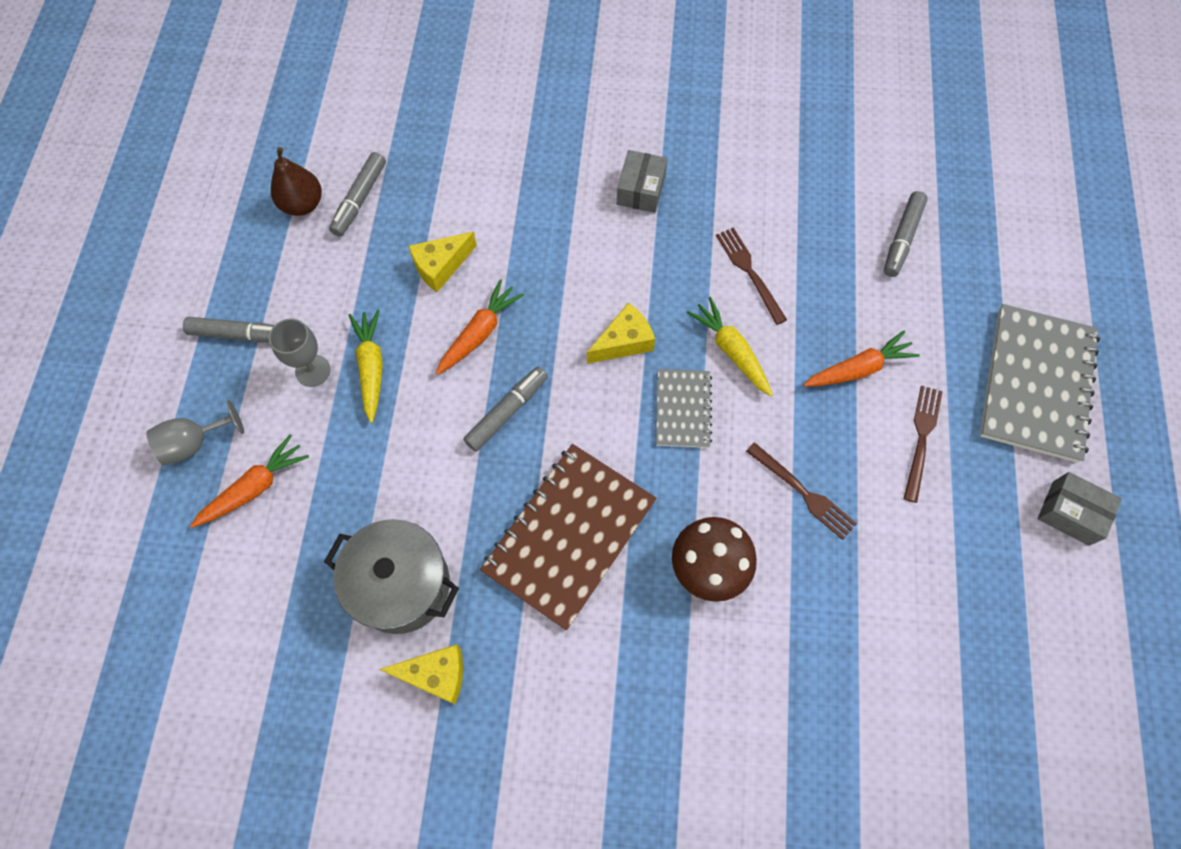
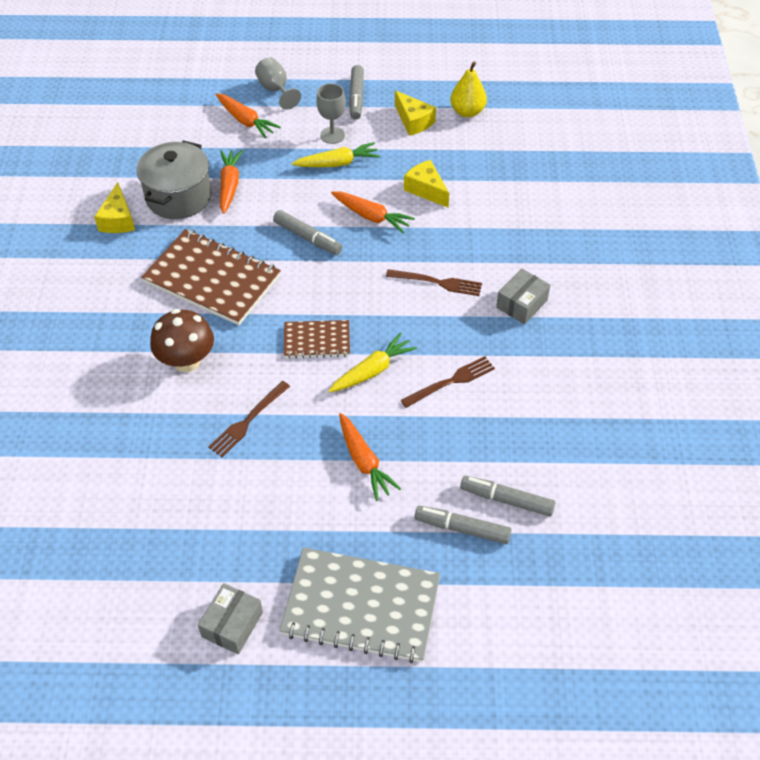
camera: 85 degrees right, 15 degrees down
(302, 204) = (467, 111): brown pear -> yellow pear
(360, 199) = (477, 140): grey marker -> grey marker (462, 528)
(390, 512) = (229, 186): none -> orange carrot
(624, 342) = (373, 301): yellow cheese -> yellow cheese (413, 121)
(641, 190) = (521, 304): grey box -> grey box turned 60 degrees counterclockwise
(682, 409) = (317, 340): grey notebook -> brown notebook
(921, 437) = (301, 508): brown fork -> brown fork (438, 282)

